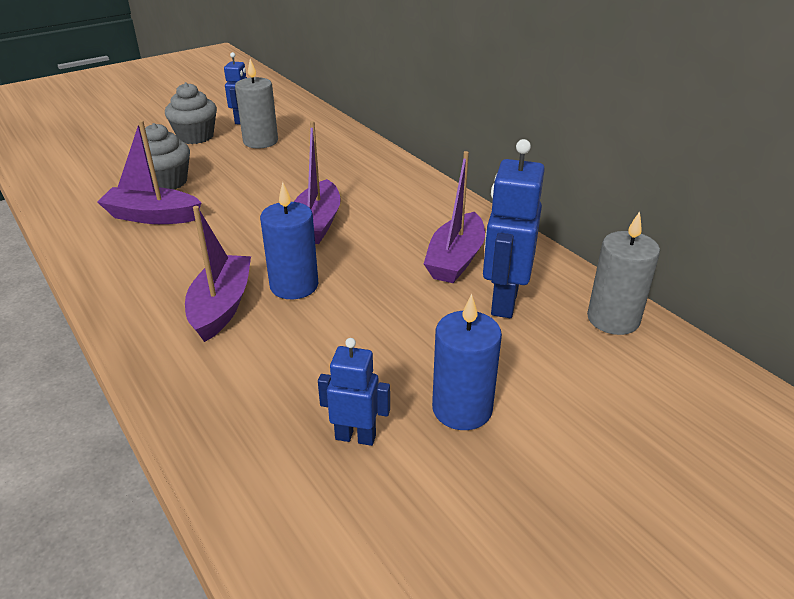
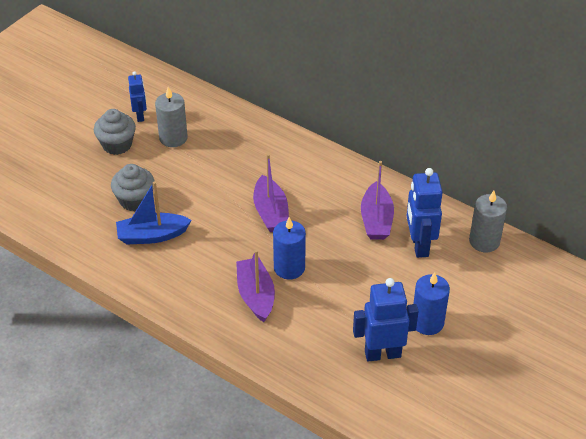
camera: 20 degrees left, 10 degrees up
(152, 216) = (152, 235): purple boat -> blue boat
(355, 437) = (382, 353): blue robot -> blue robot, size x1.68

